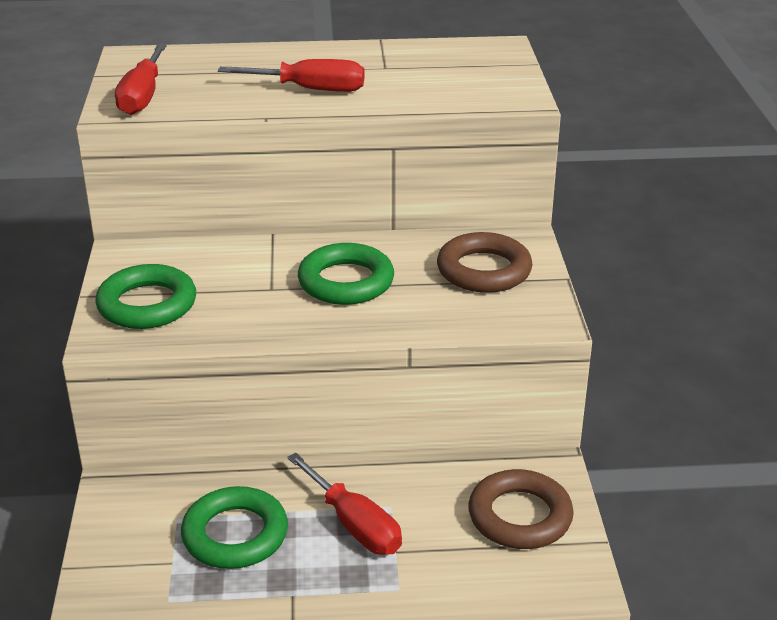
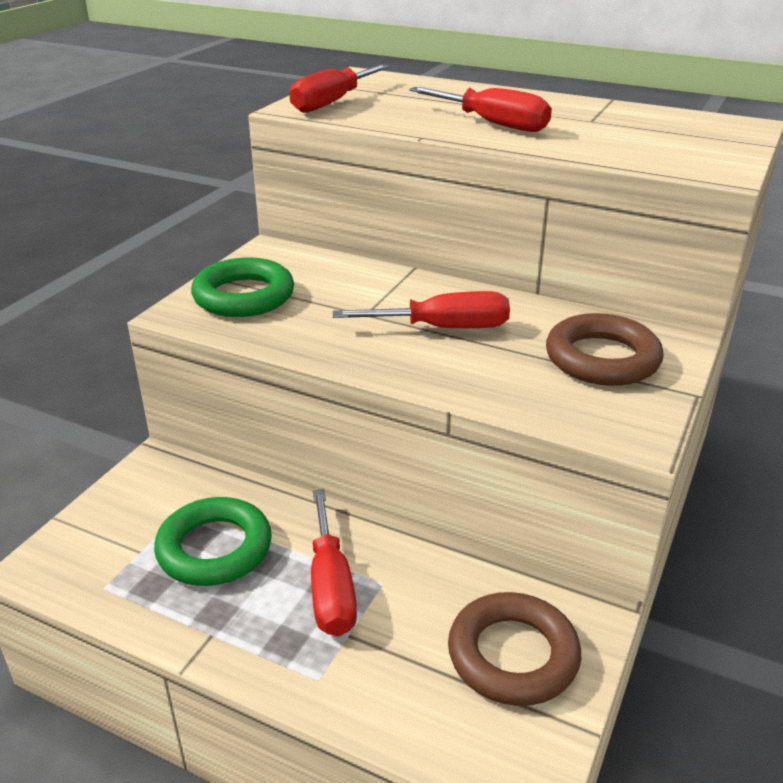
camera: 30 degrees right, 0 degrees up
(346, 282) = (443, 328): green ring -> red screwdriver

